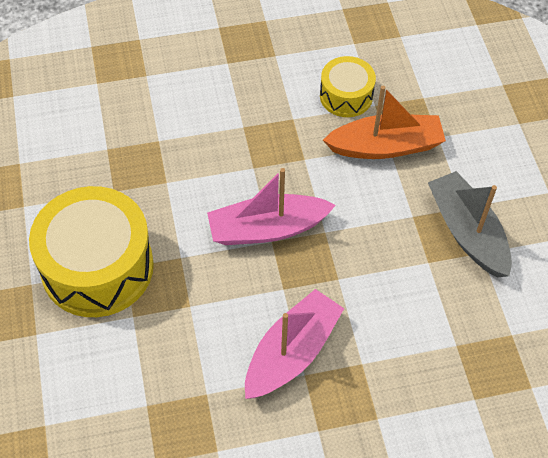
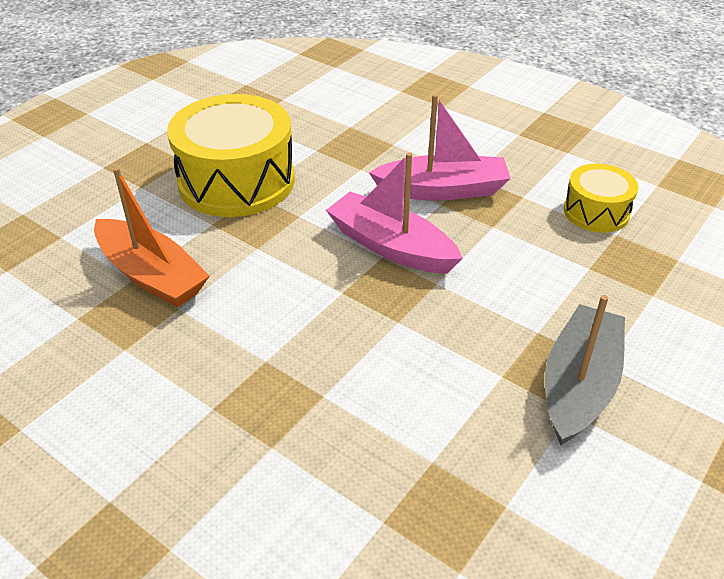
camera: 50 degrees right, 15 degrees down
(292, 353) = (280, 337): pink boat -> pink boat (443, 190)
(386, 146) = (585, 267): orange boat -> orange boat (152, 275)

